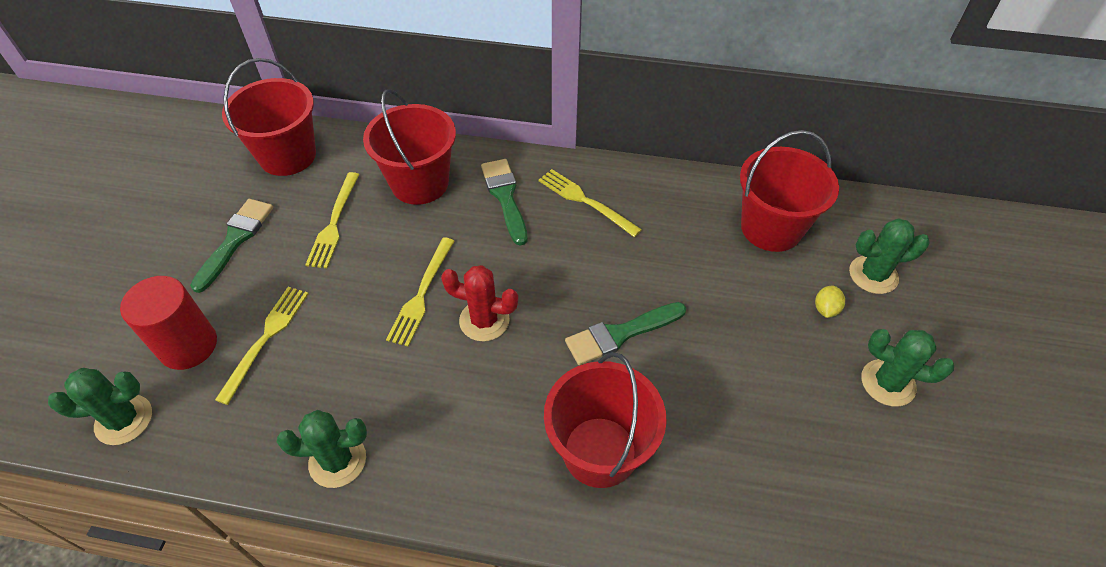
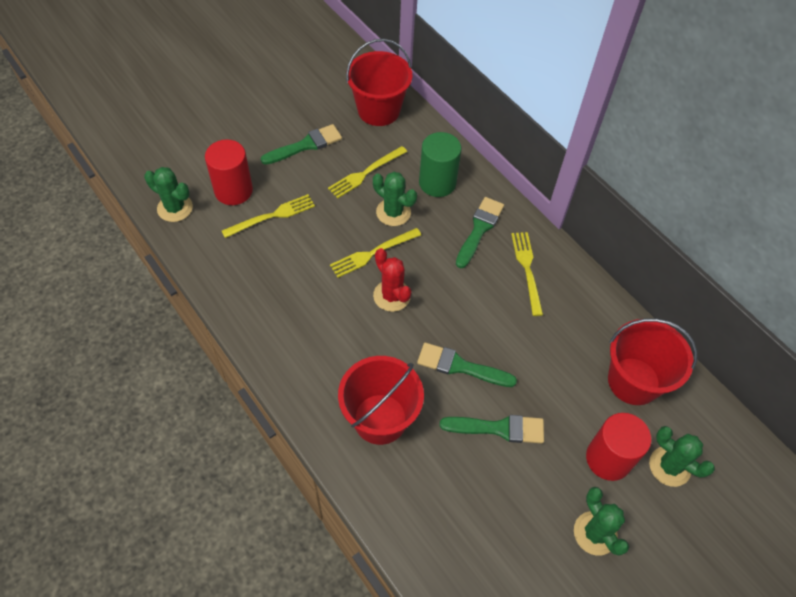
camera: 40 degrees right, 5 degrees up
(337, 460) = (249, 310): green cactus -> green cactus (393, 212)
(420, 183) = (437, 182): red bucket -> green cylinder
(714, 362) = (498, 428): none -> green brush
(825, 309) = (608, 459): yellow lemon -> red cylinder

